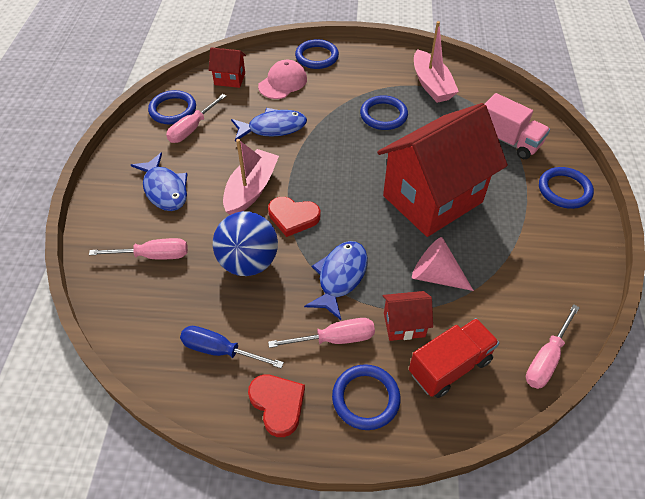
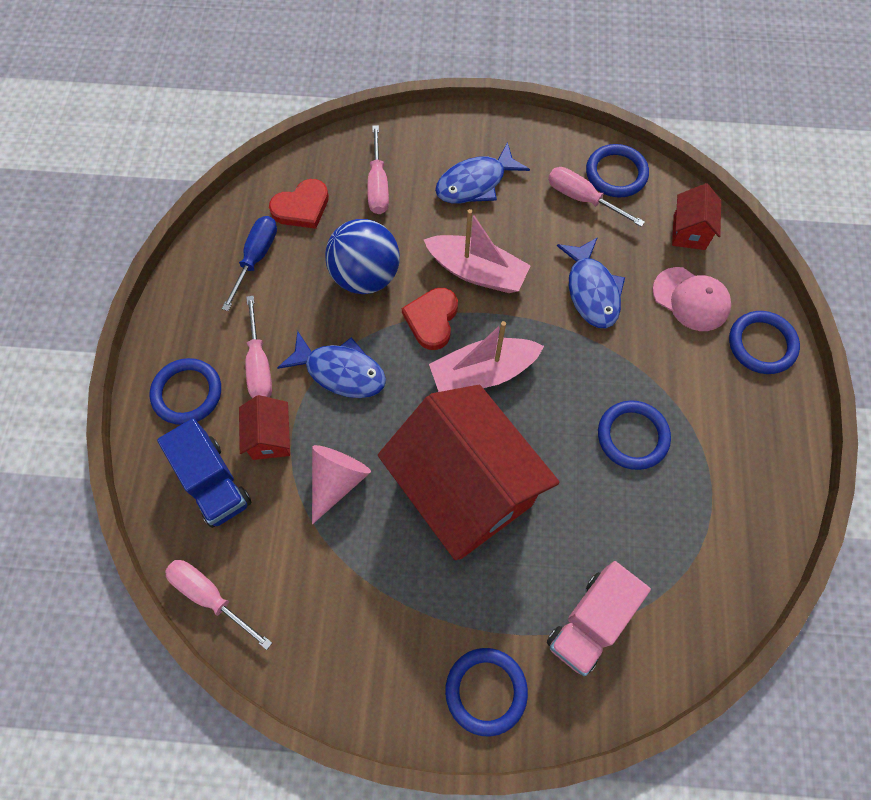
camera: 90 degrees right, 15 degrees up
(278, 404) = (192, 312): red heart -> red heart (302, 207)
(431, 85) = (716, 516): pink boat -> pink boat (483, 373)
(449, 366) = (213, 482): red truck -> blue truck

